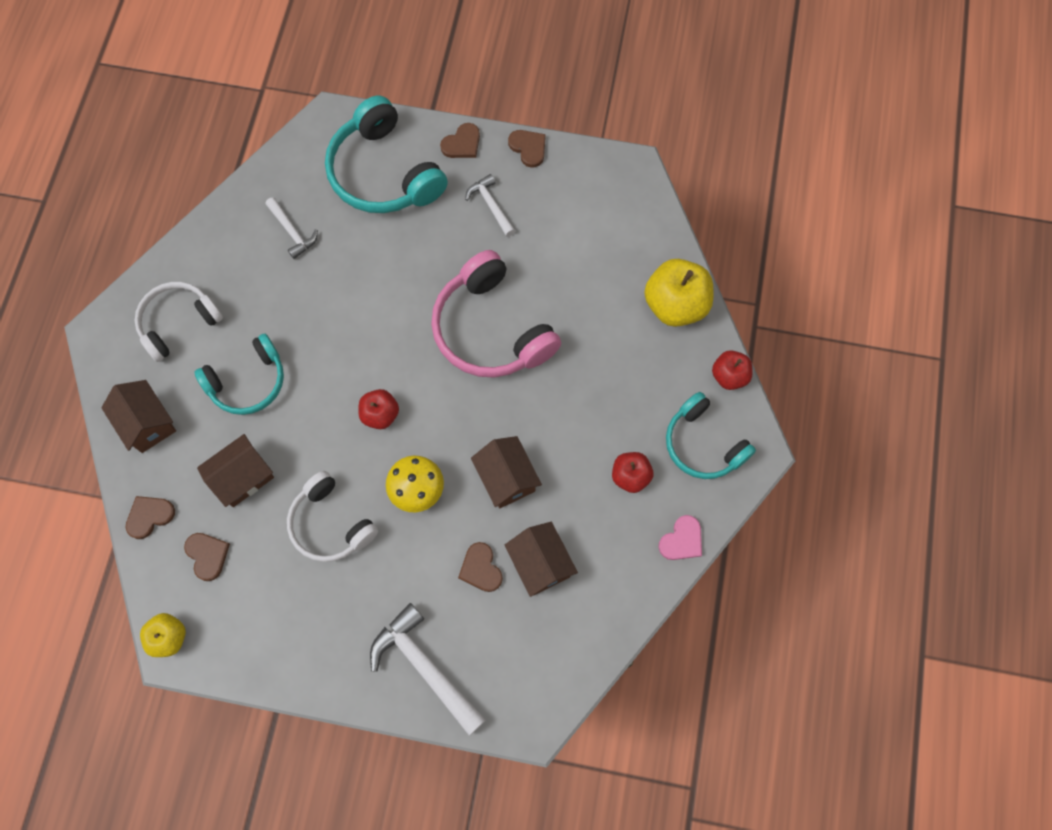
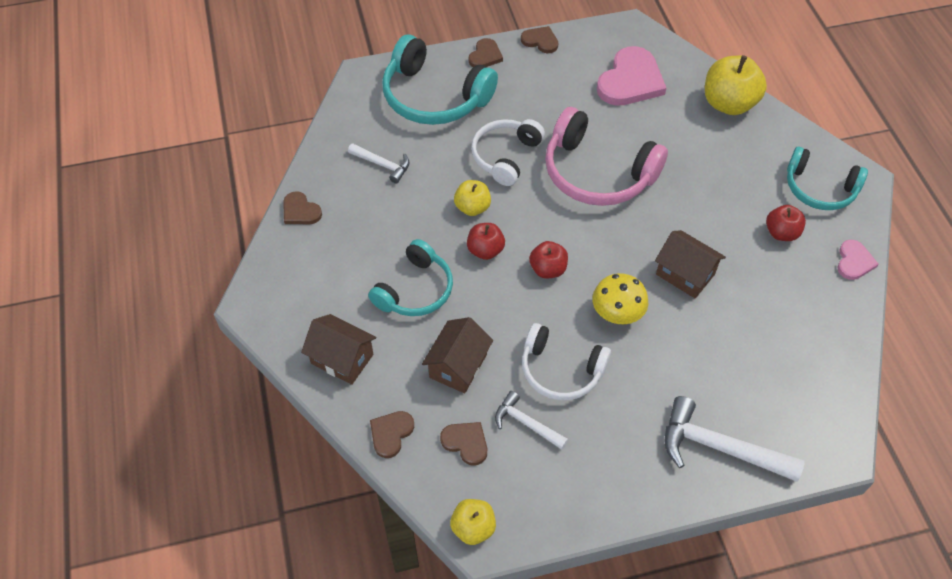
camera: 25 degrees left, 15 degrees down
(178, 323) = (322, 269): white headphones -> white headphones (505, 156)
(349, 316) = (472, 207): none -> yellow apple
(481, 568) = (712, 350): brown heart -> brown heart (300, 211)
(491, 205) = (537, 88): white hammer -> white hammer (526, 423)
(540, 563) = (757, 325): brown house -> none
(591, 235) = (630, 81): none -> pink heart
(729, 376) = (803, 135): red apple -> red apple (485, 250)

